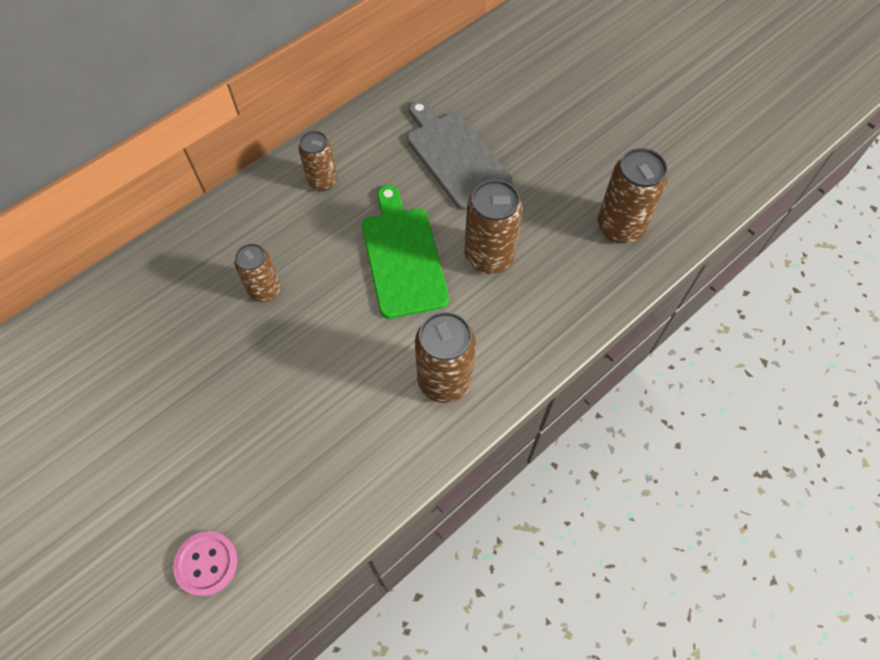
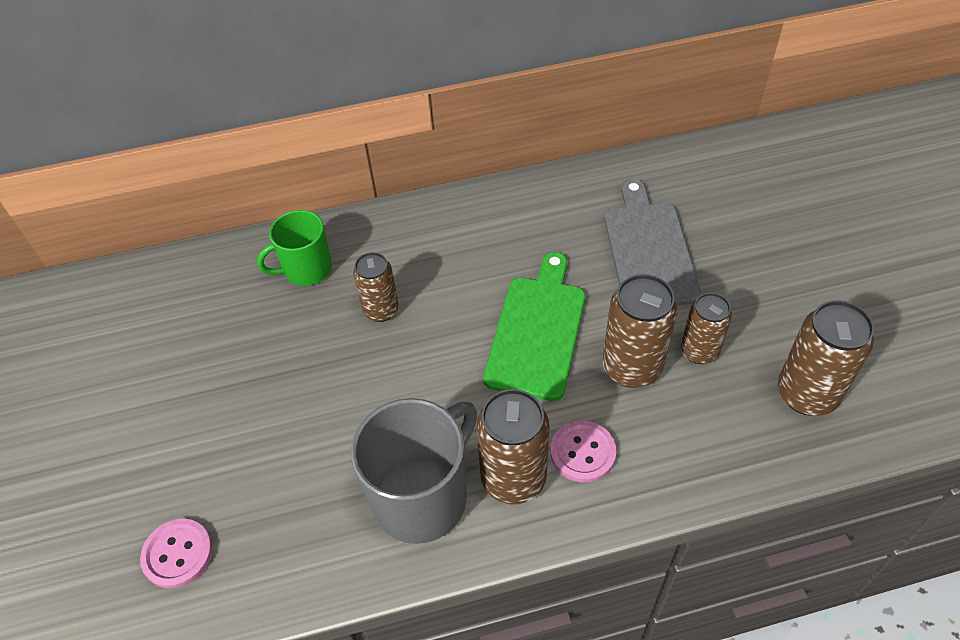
camera: 30 degrees right, 10 degrees down
(178, 280) = (306, 269): none -> green mug
(322, 181) = (495, 226): brown can -> brown can (699, 351)
(382, 426) = (422, 497): none -> grey mug
(485, 338) = (582, 452): none -> pink button

